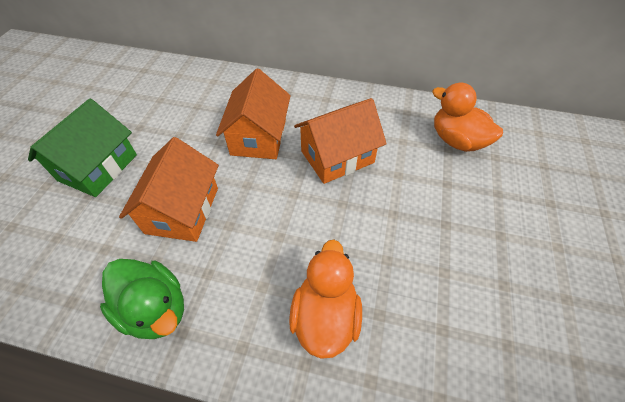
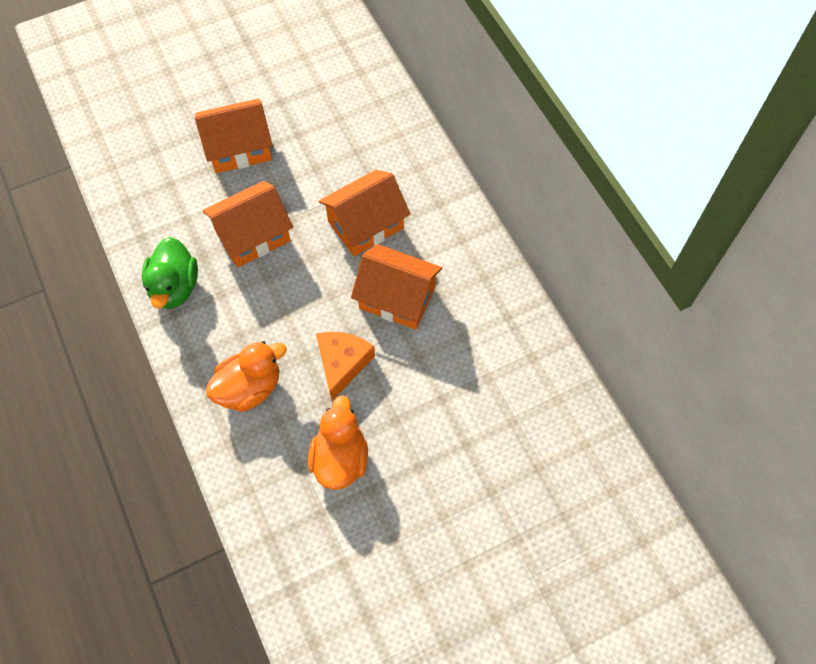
camera: 50 degrees right, 10 degrees up
(98, 167) = (239, 148): green house -> orange house
(363, 226) = (342, 364): none -> orange cheese
(456, 140) = (505, 378): orange duck -> orange duck (340, 458)

